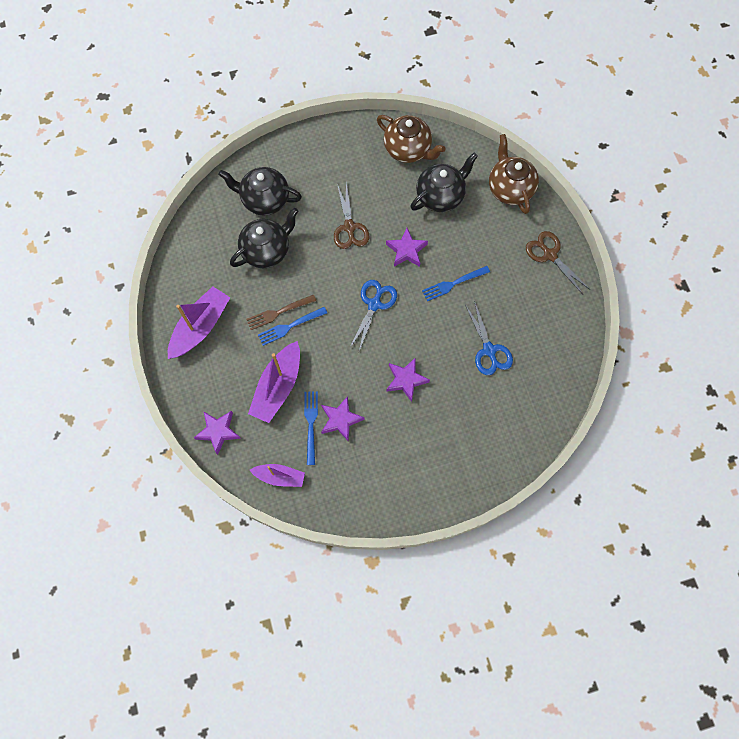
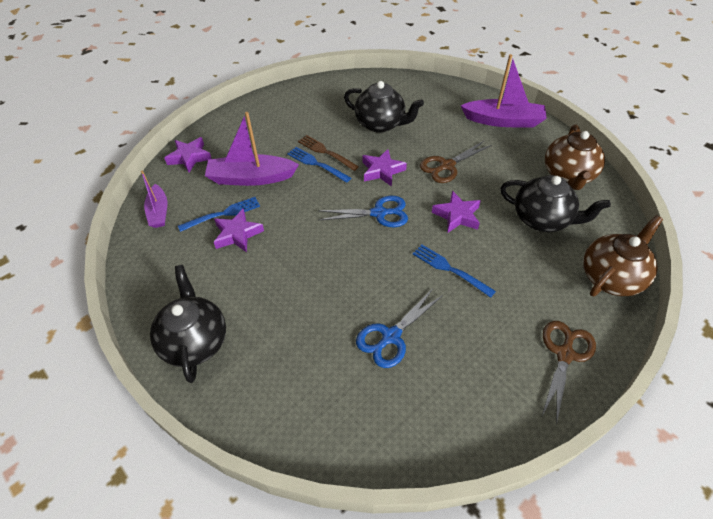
camera: 65 degrees right, 20 degrees down
(200, 327) = (283, 114): purple boat -> purple boat (503, 121)
(264, 200) = (427, 106): black teapot -> black teapot (195, 341)
(406, 380) = (309, 270): purple star -> purple star (382, 171)

